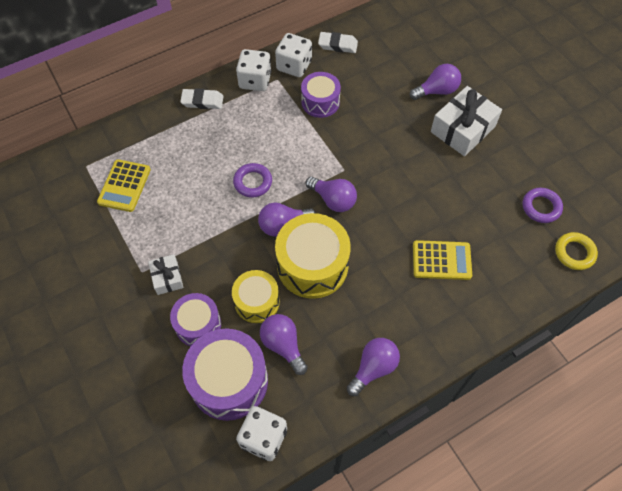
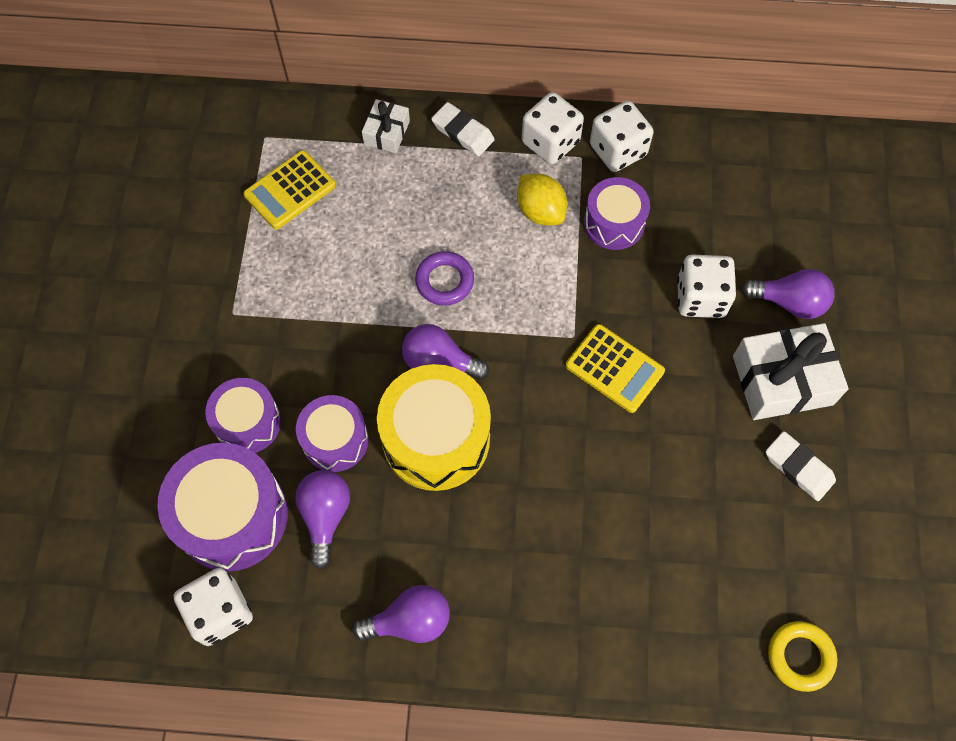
camera: 35 degrees right, 5 degrees up
(167, 278) = (255, 340): white gift -> white gift (387, 132)
(257, 302) = (335, 440): yellow drum -> purple drum
(277, 118) = (540, 211): none -> yellow lemon
(333, 200) = (527, 369): purple light bulb -> none
(338, 45) = (700, 154): white eraser -> white eraser (798, 468)
(393, 113) = (700, 298): none -> white dice
(441, 260) = (606, 542): yellow calculator -> yellow calculator (614, 368)
(541, 207) = (805, 562): purple ring -> none

